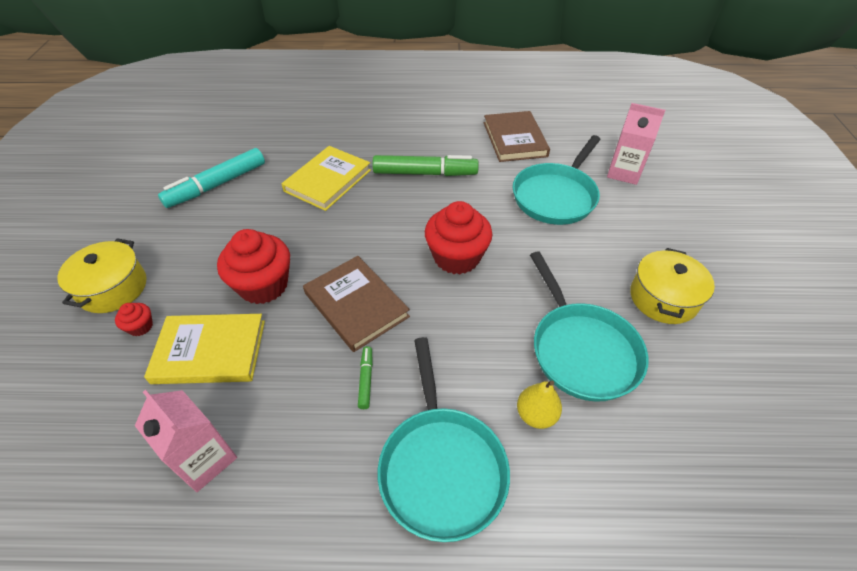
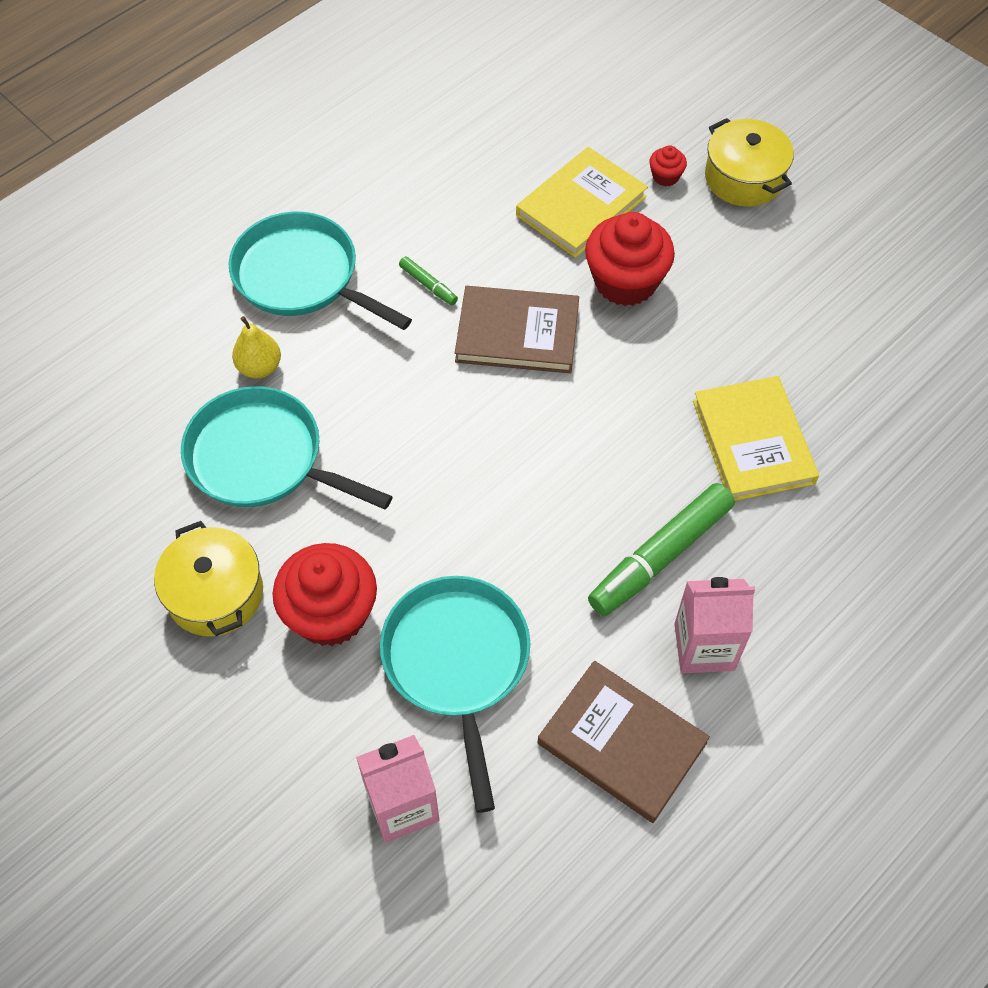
camera: 135 degrees right, 10 degrees up
(205, 459) = (475, 157): pink carton -> pink carton (704, 647)
(217, 185) = (855, 331): turquoise marker -> none
(456, 257) = (482, 463): red cupcake -> red cupcake (330, 613)

